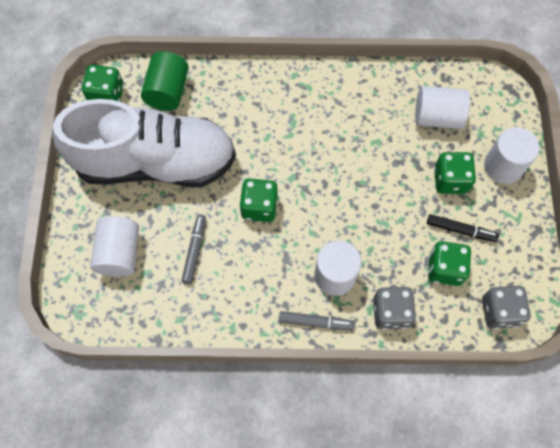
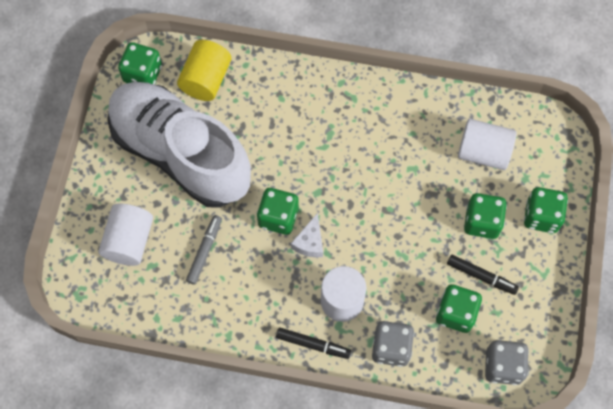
camera: 10 degrees right, 0 degrees up
(155, 162) = (180, 153): white shoe -> white shoe turned 150 degrees counterclockwise
(168, 91) = (206, 79): green cylinder -> yellow cylinder
(293, 225) = (310, 242): none -> white cheese
(315, 322) = (313, 344): grey marker -> black marker
(503, 166) = (541, 216): white cylinder -> green dice

